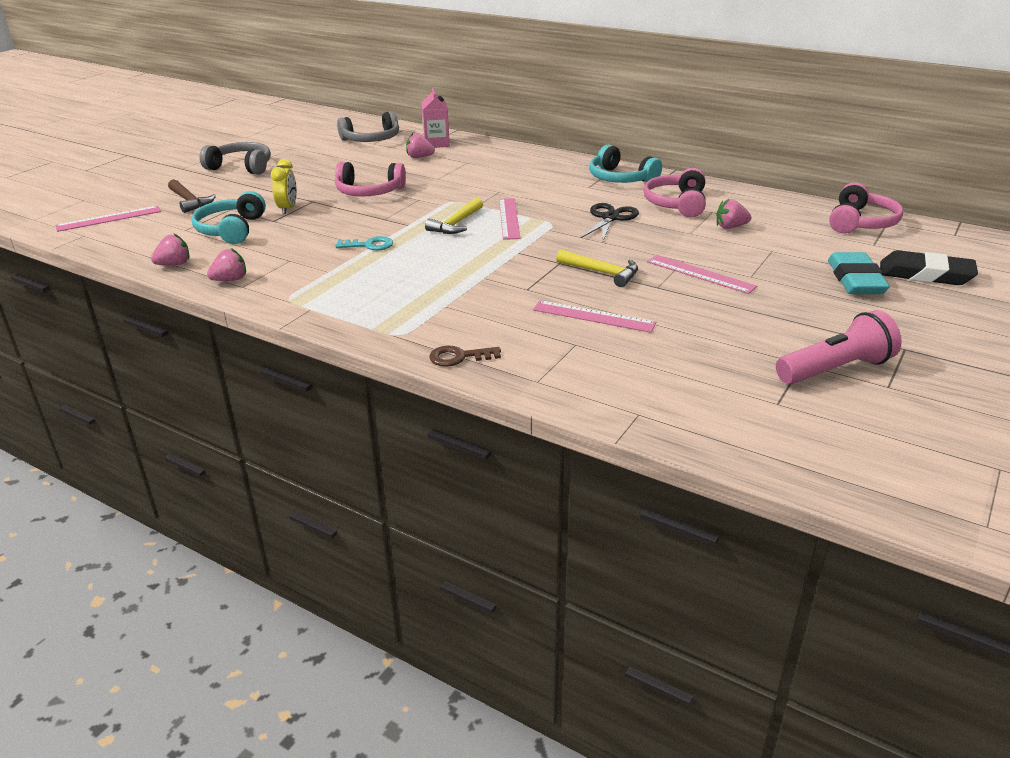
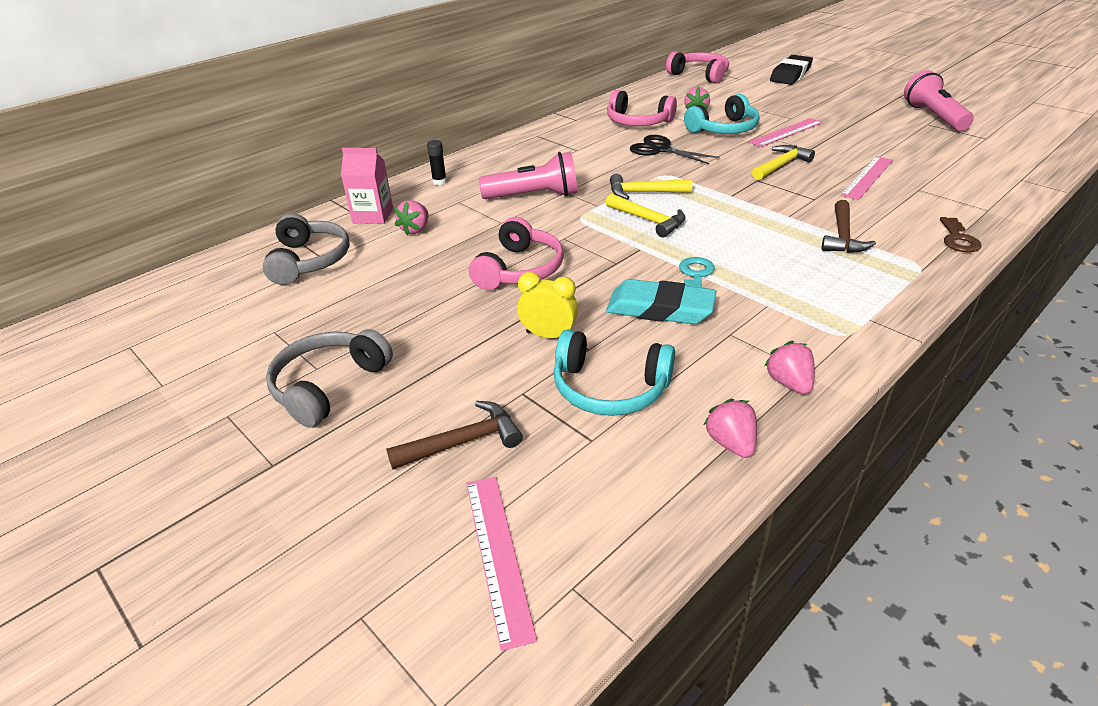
camera: 75 degrees left, 5 degrees up
(449, 301) = (842, 236): none -> brown hammer
(486, 183) = (534, 196): none -> pink flashlight
(499, 152) = (439, 182): none -> black glue stick
(509, 218) = (643, 193): pink ruler -> yellow hammer
(620, 178) = (564, 135): turquoise headphones -> turquoise headphones (724, 129)
(855, 280) = (798, 91): turquoise eraser -> turquoise eraser (660, 309)

